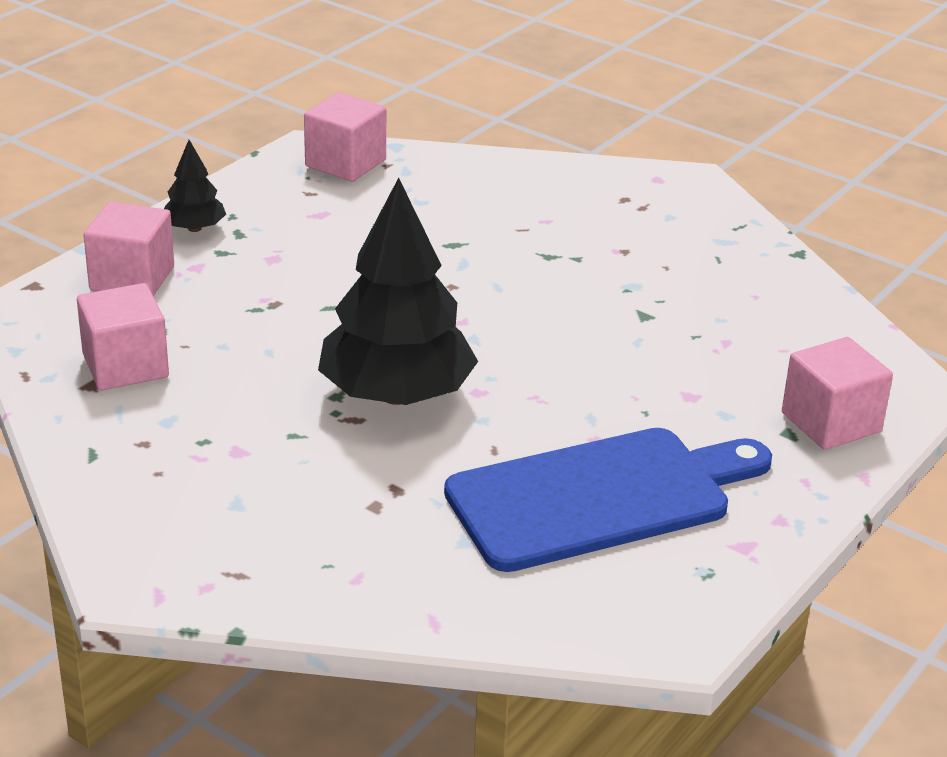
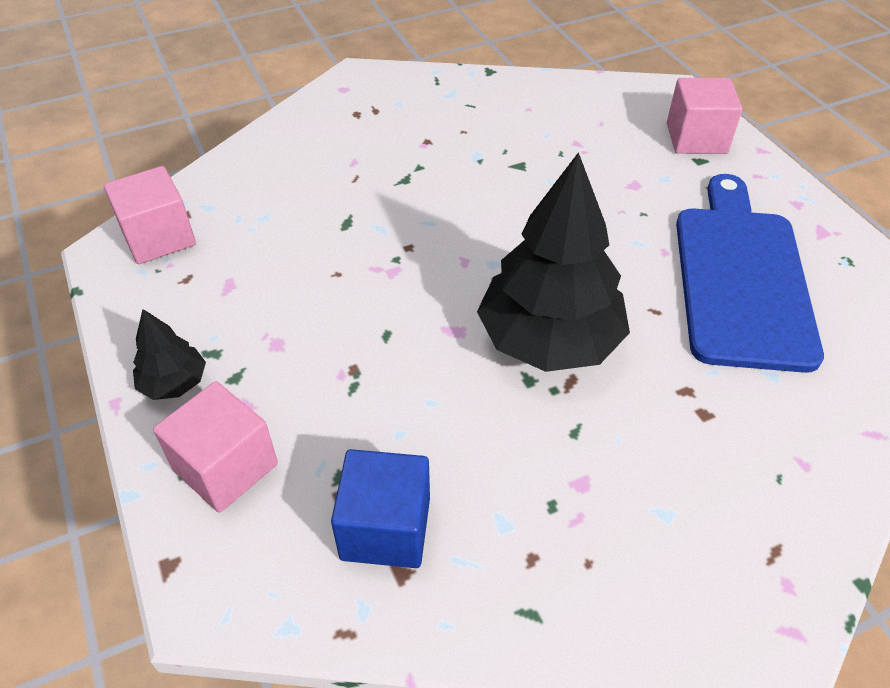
camera: 60 degrees left, 15 degrees up
(125, 366) = (385, 528): pink cube -> blue cube

